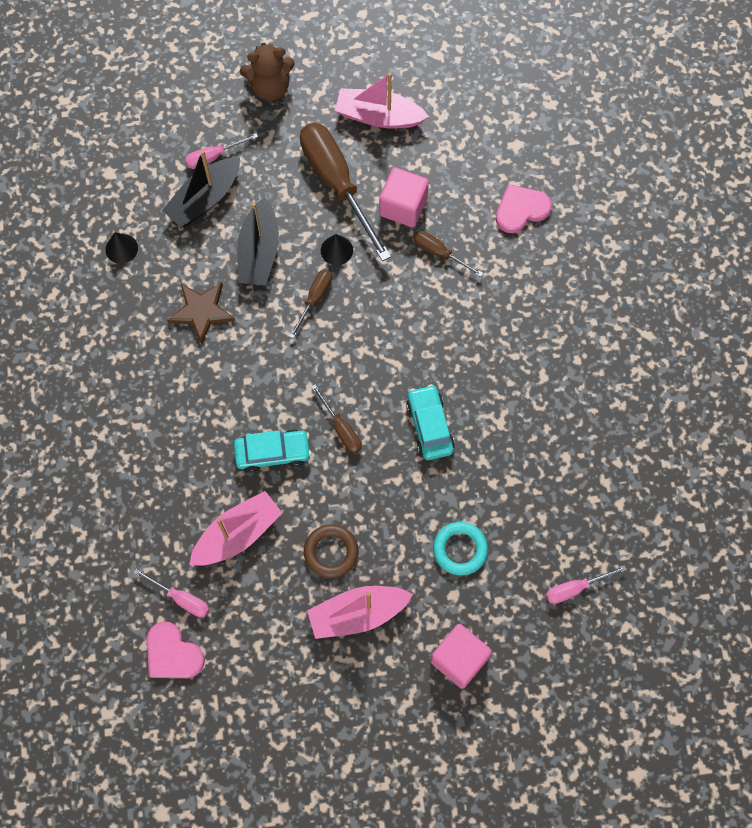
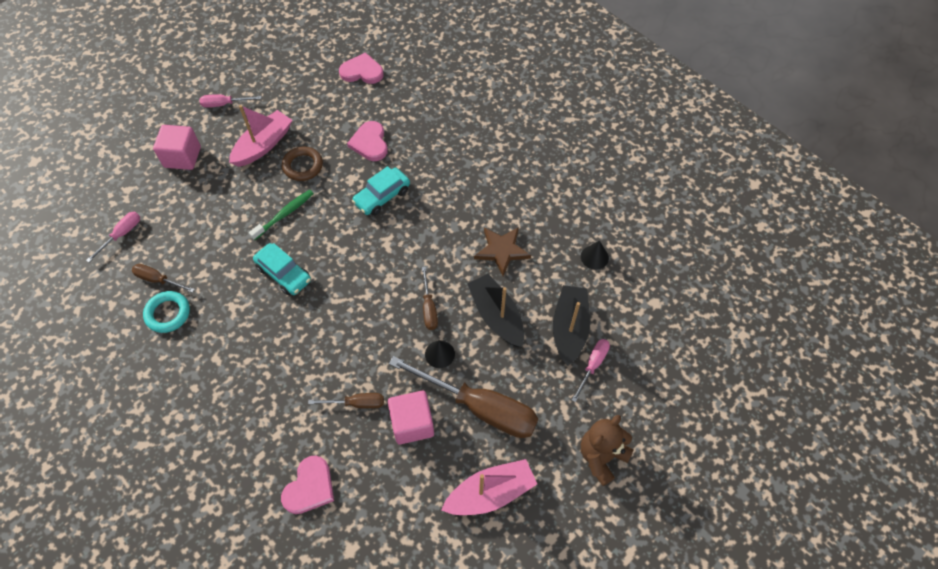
camera: 145 degrees right, 10 degrees down
(181, 598) = (378, 96): pink screwdriver -> pink screwdriver (224, 104)
(237, 534) = (370, 143): pink boat -> pink heart
(341, 429) = (346, 236): brown screwdriver -> brown screwdriver (158, 280)
(389, 499) = (284, 215): none -> green toothbrush
(460, 549) = (216, 213): turquoise ring -> turquoise ring (168, 313)

